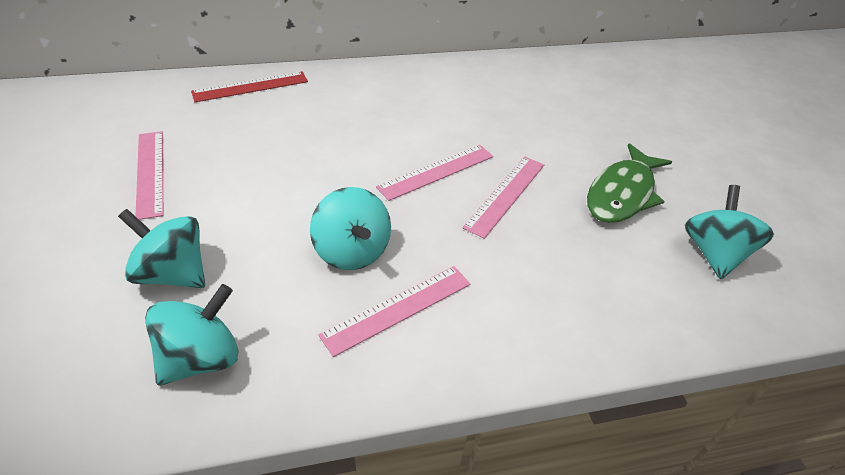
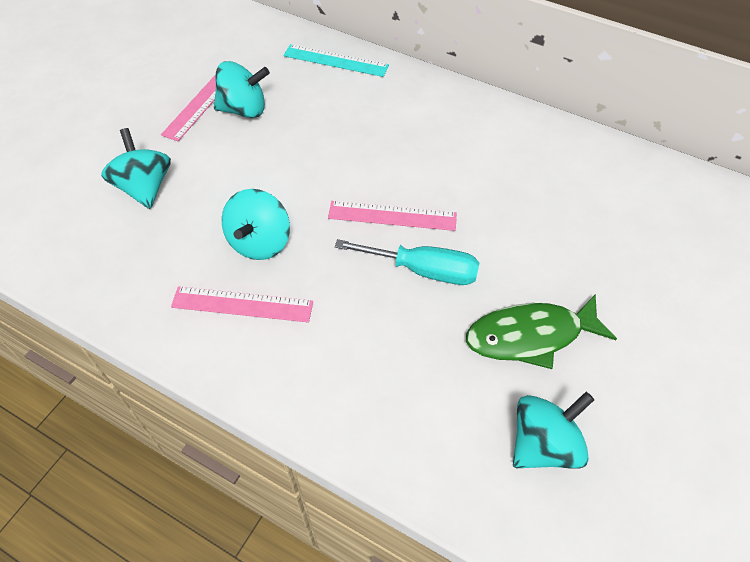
camera: 45 degrees right, 10 degrees up
(201, 358) = (106, 255): turquoise spinning top -> turquoise spinning top (244, 109)
(250, 87) = (336, 60): red ruler -> turquoise ruler
(505, 195) = (423, 270): pink ruler -> turquoise screwdriver

